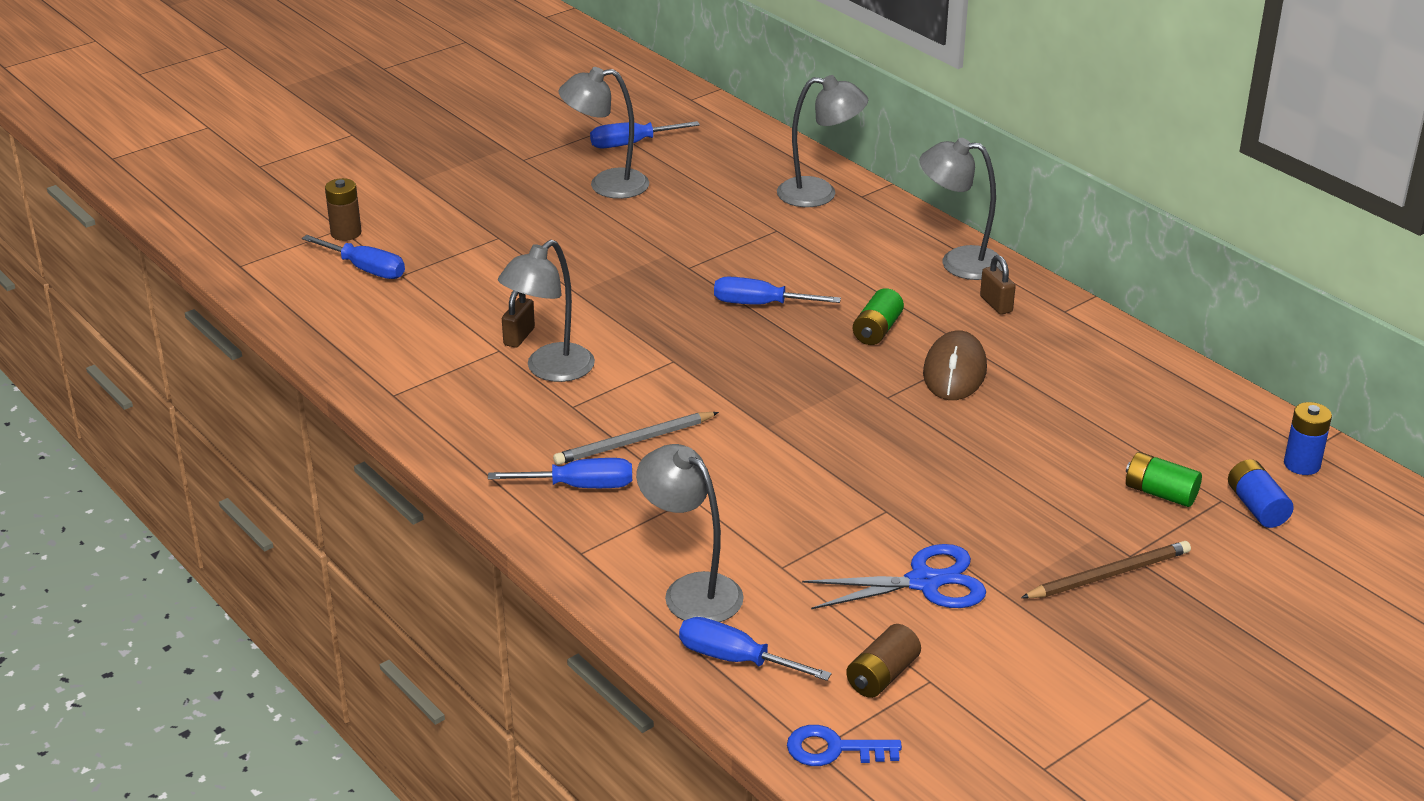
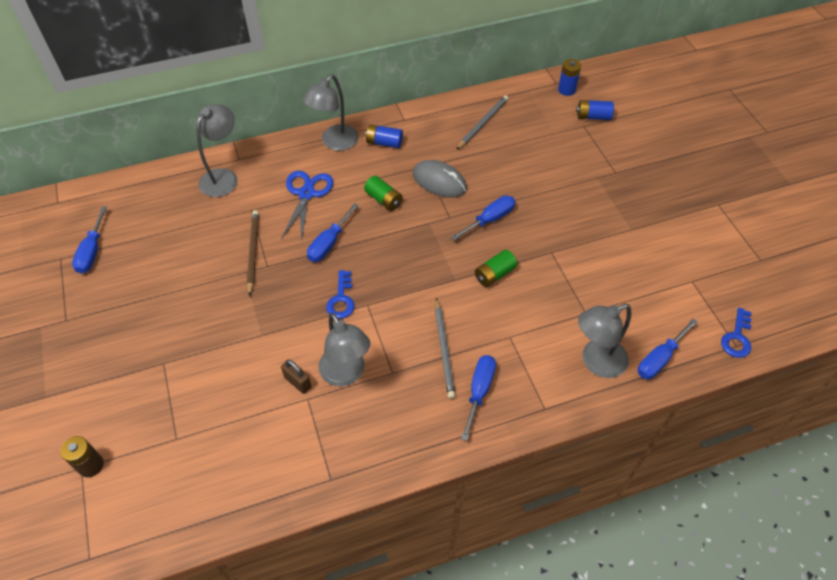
camera: 70 degrees left, 20 degrees up
(366, 269) = (153, 462): blue screwdriver -> blue screwdriver (490, 219)
(606, 185) = (137, 281): grey lamp -> none
(669, 337) = (341, 299): none -> blue key
(882, 676) = (685, 299): brown battery -> none
(924, 582) = (615, 257): blue scissors -> blue scissors (306, 194)
(954, 372) = (439, 181): brown mouse -> grey mouse
(996, 304) = (384, 143): brown padlock -> blue battery
(1108, 575) = (628, 185): brown pencil -> brown pencil (253, 252)
(1124, 388) = (482, 123): none -> grey pencil
(1160, 493) = (572, 144): green battery -> green battery (494, 274)

